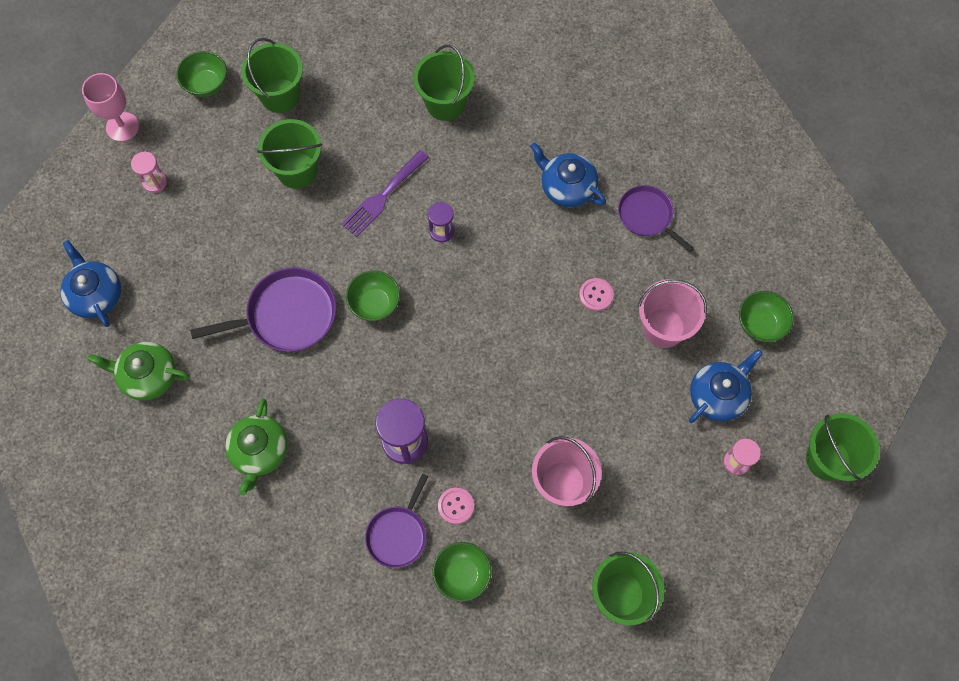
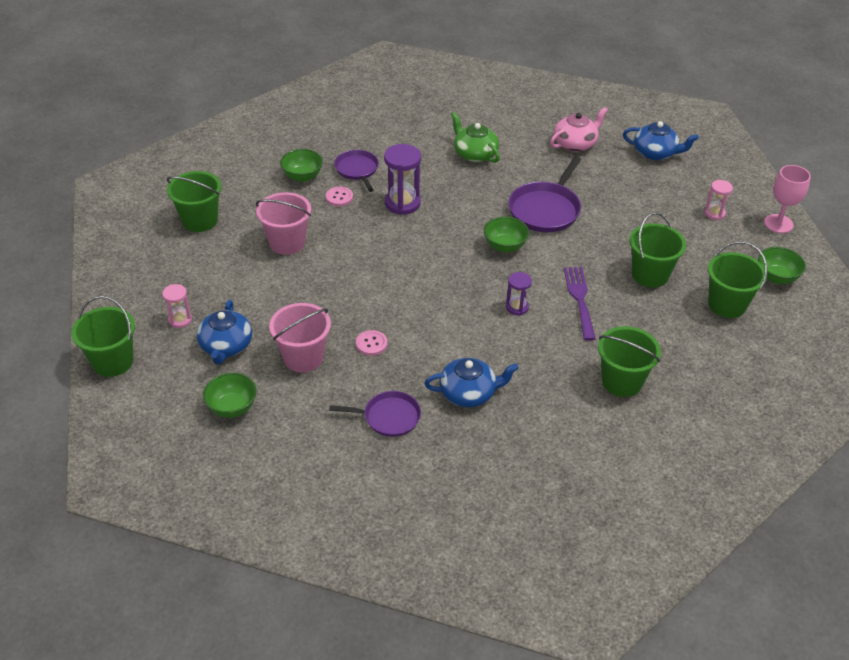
camera: 135 degrees right, 25 degrees down
(148, 376) = (575, 143): green teapot -> pink teapot

